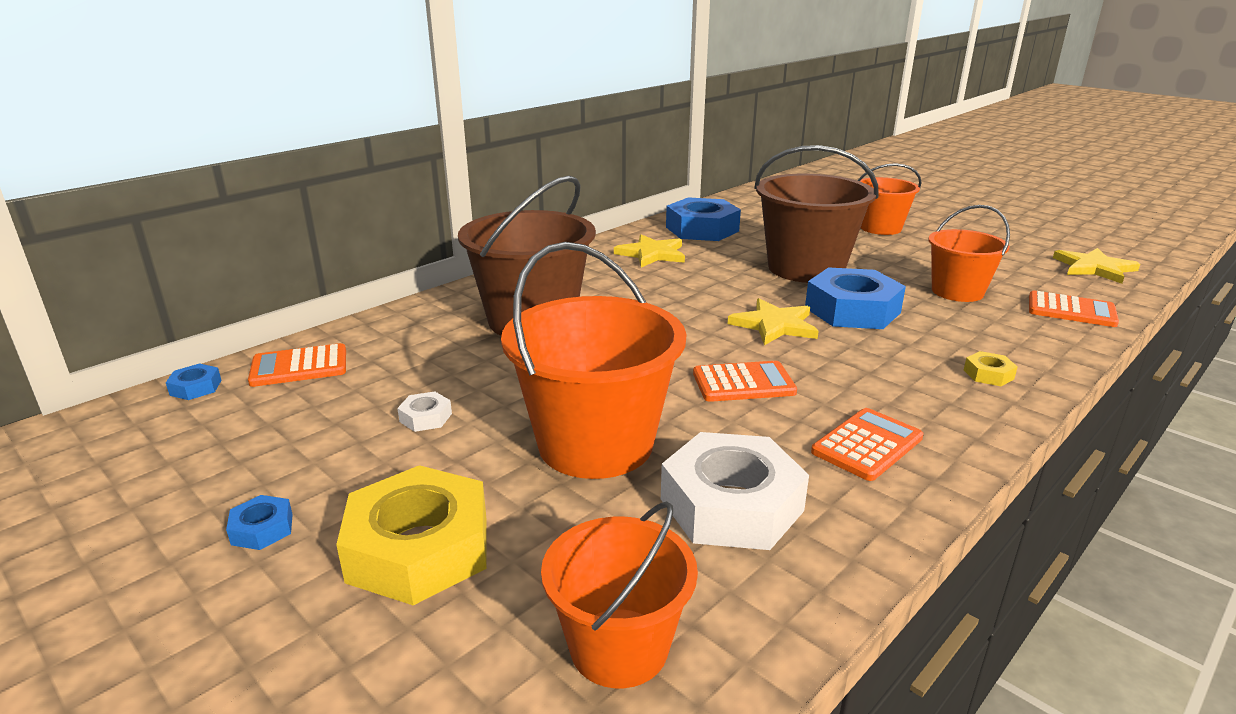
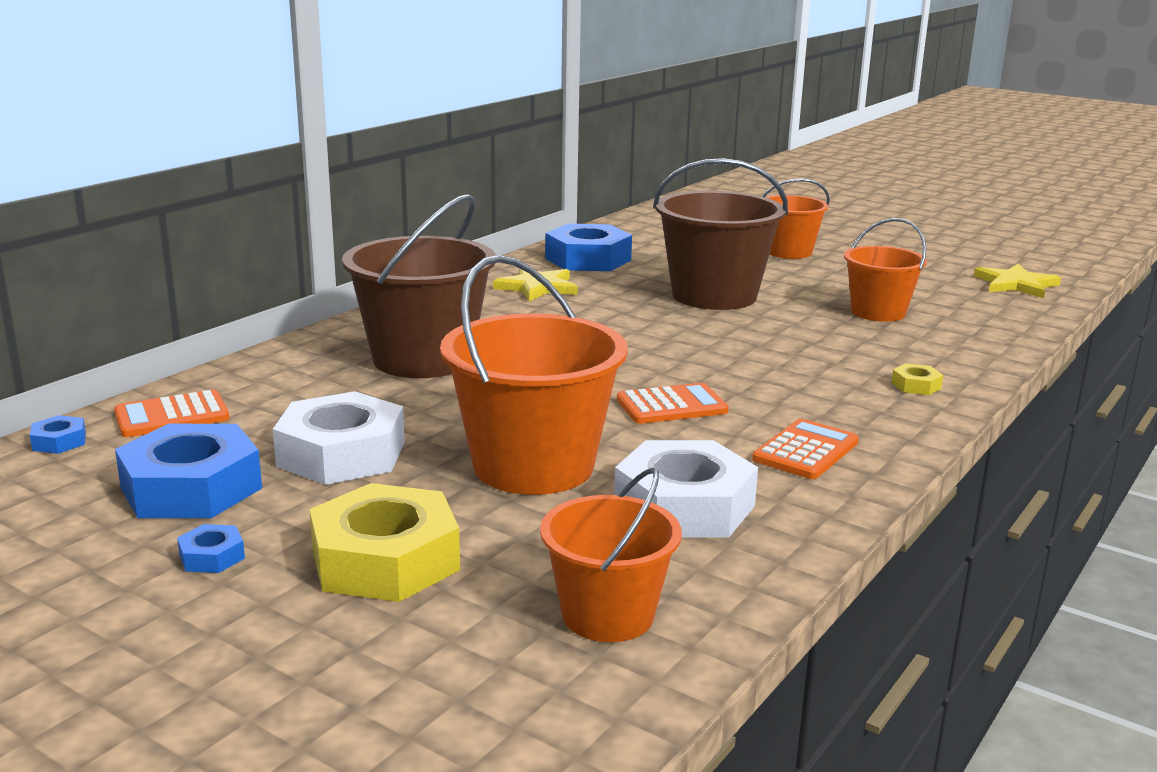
camera: 10 degrees left, 5 degrees down
(426, 417) = (341, 454): white nut -> white nut, size x2.34
(774, 325) = (692, 352): yellow star -> none
(852, 310) = (771, 334): blue nut -> blue nut (191, 488)
(1071, 310) = (994, 325): orange calculator -> none

